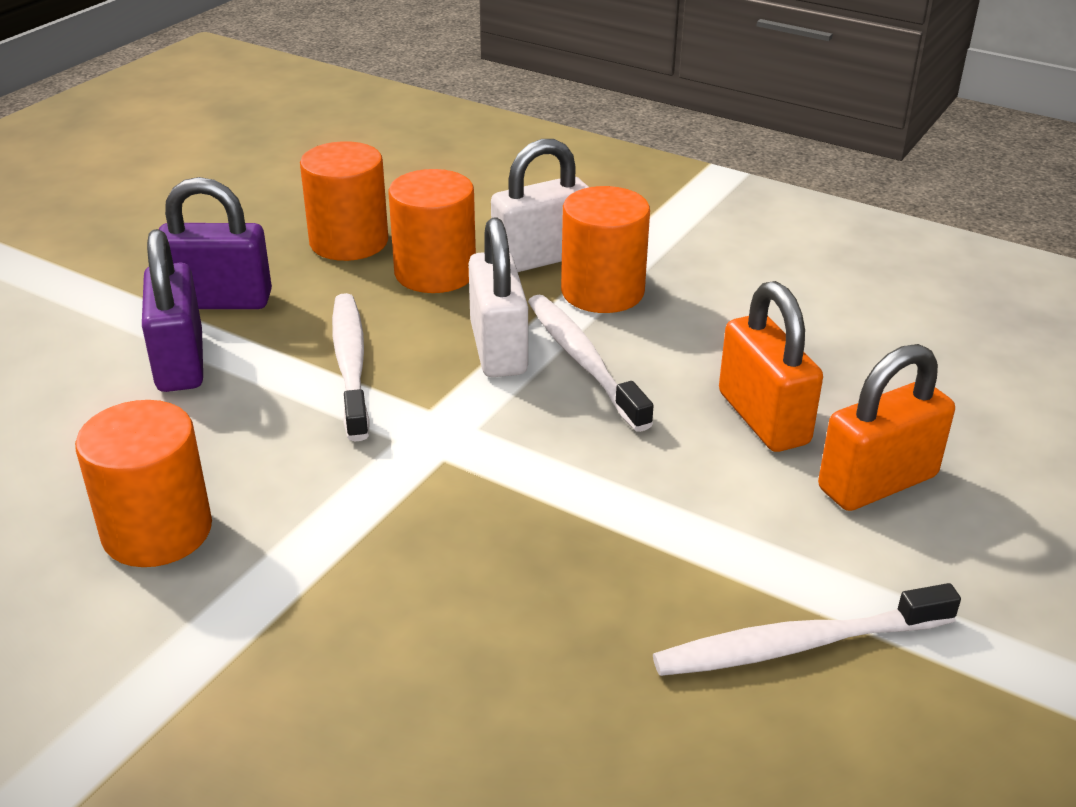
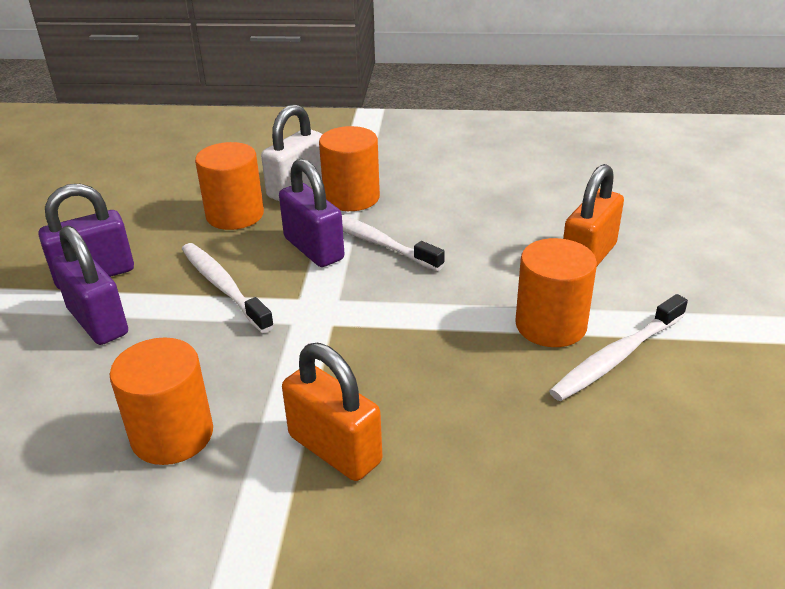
camera: 25 degrees left, 0 degrees up
(349, 242) = (159, 212): orange cylinder -> orange cylinder (550, 325)
(498, 348) = (313, 249): white padlock -> purple padlock
(763, 418) = (501, 242): orange padlock -> orange padlock (335, 449)

